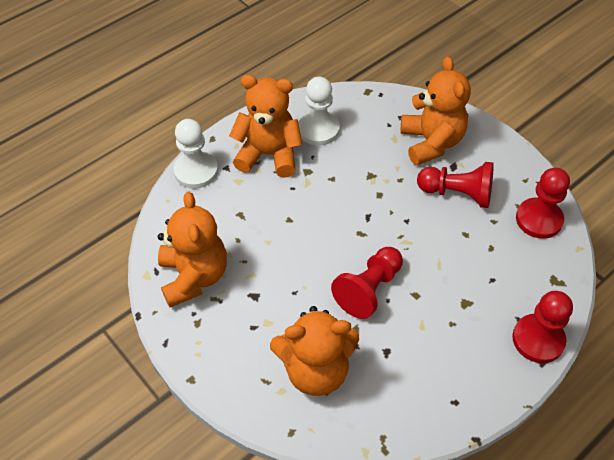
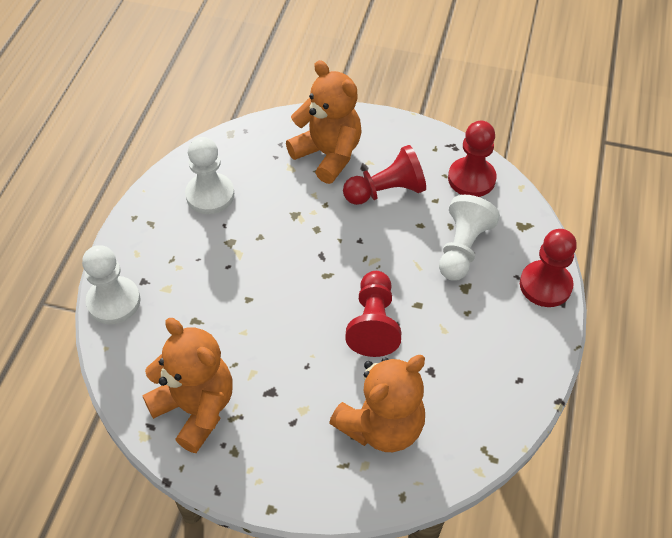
camera: 35 degrees left, 0 degrees up
(269, 155) = (178, 245): orange teddy bear -> none
(487, 271) = (462, 249): none -> white pawn

